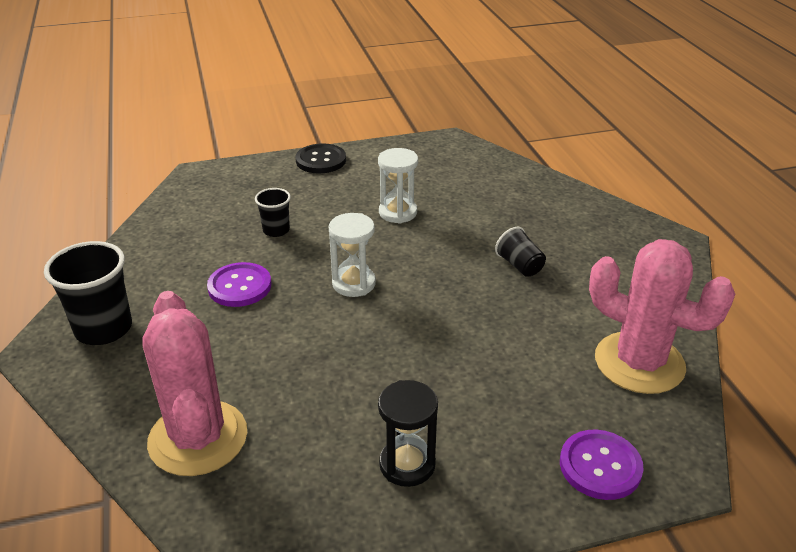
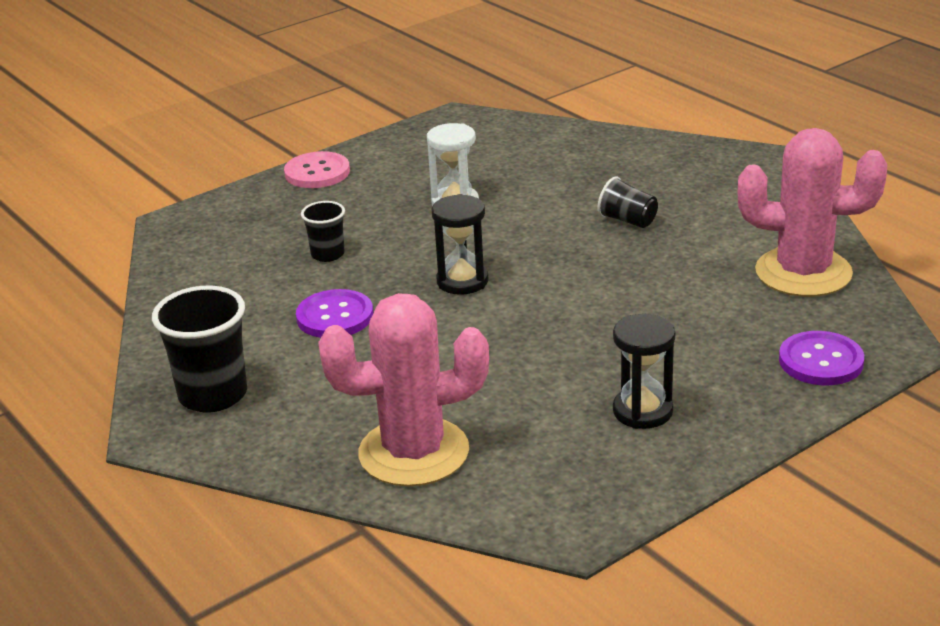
camera: 20 degrees left, 5 degrees down
(198, 438) = (414, 452): pink cactus -> pink cactus turned 60 degrees counterclockwise
(321, 160) = (317, 172): black button -> pink button
(354, 283) = (462, 281): white hourglass -> black hourglass

